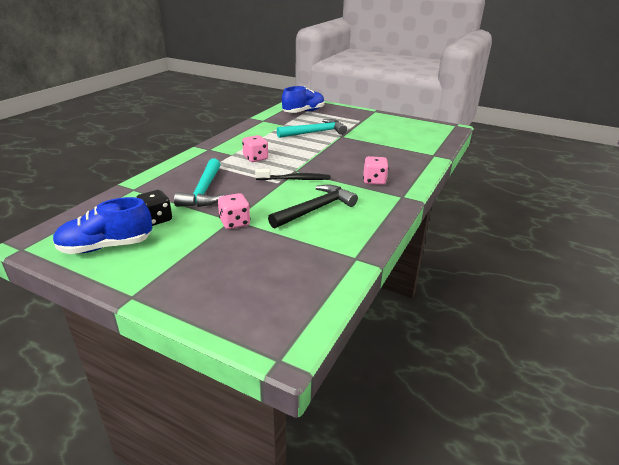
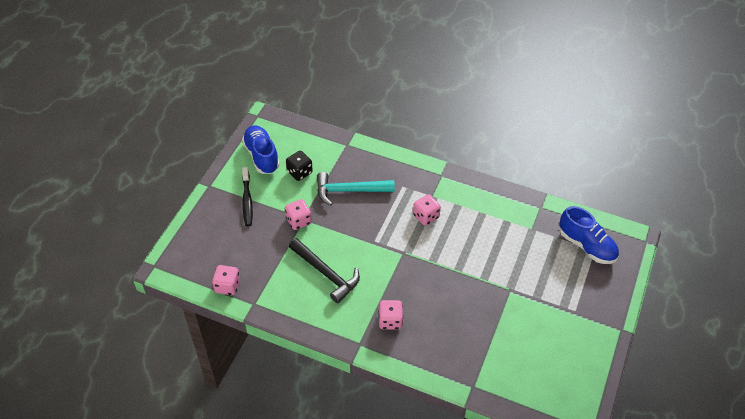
camera: 85 degrees right, 20 degrees up
(295, 179) = (383, 254): black toothbrush -> black toothbrush (247, 201)
(315, 132) = (513, 262): turquoise hammer -> none
(327, 279) = (227, 286): none -> pink dice

